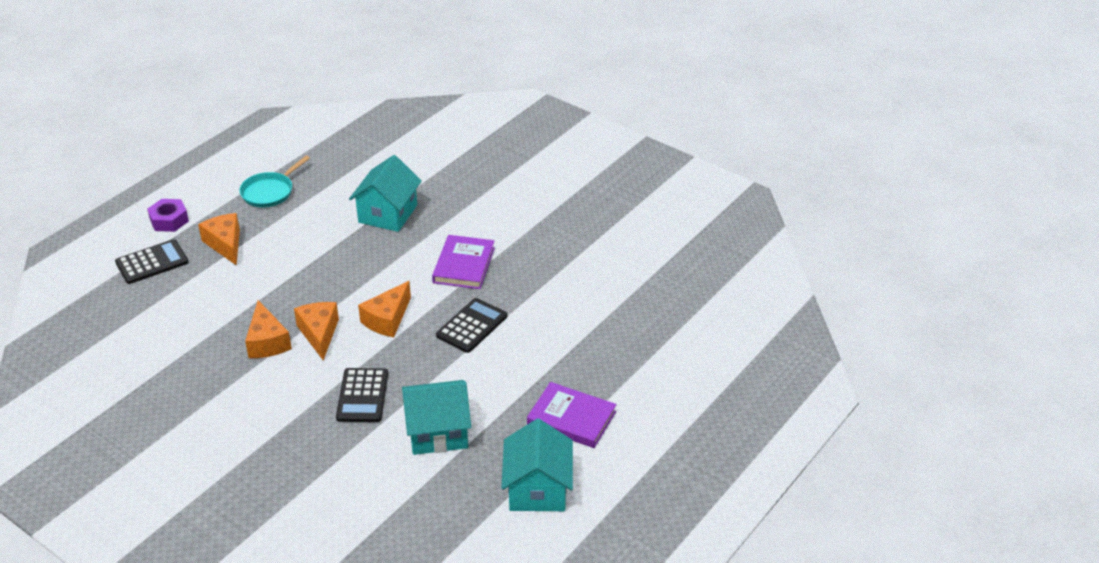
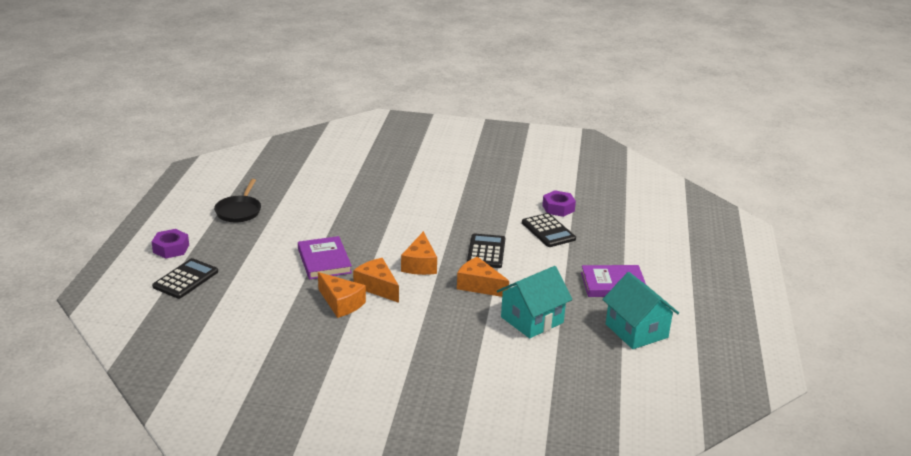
camera: 30 degrees left, 10 degrees down
(225, 244) = (237, 252): orange cheese -> orange cheese (479, 286)
(269, 192) = (239, 211): turquoise pan -> black pan
(362, 396) = (453, 315): black calculator -> black calculator (548, 231)
(388, 214) = (350, 202): turquoise house -> none
(464, 265) = (440, 218): purple book -> purple book (324, 261)
(609, 292) = (558, 208): none -> purple nut

